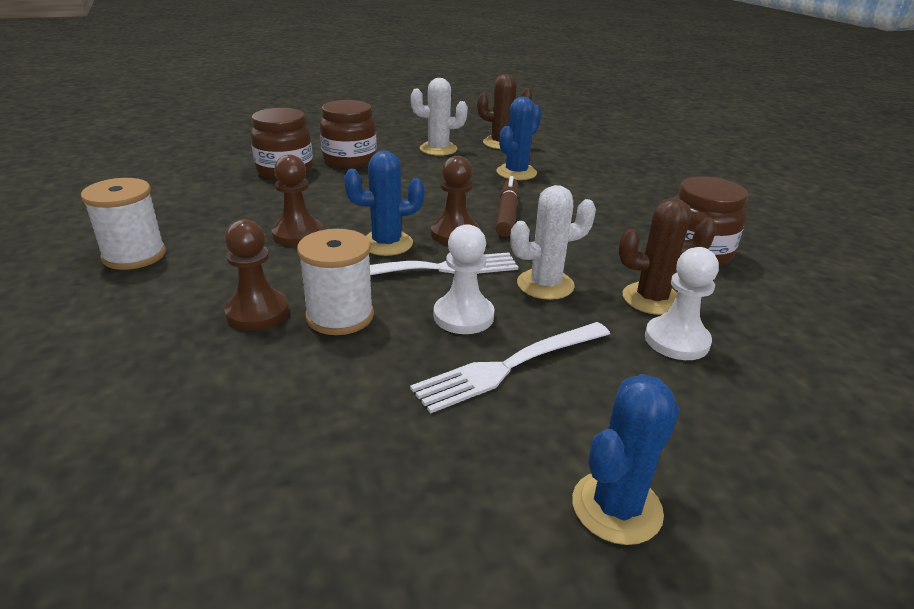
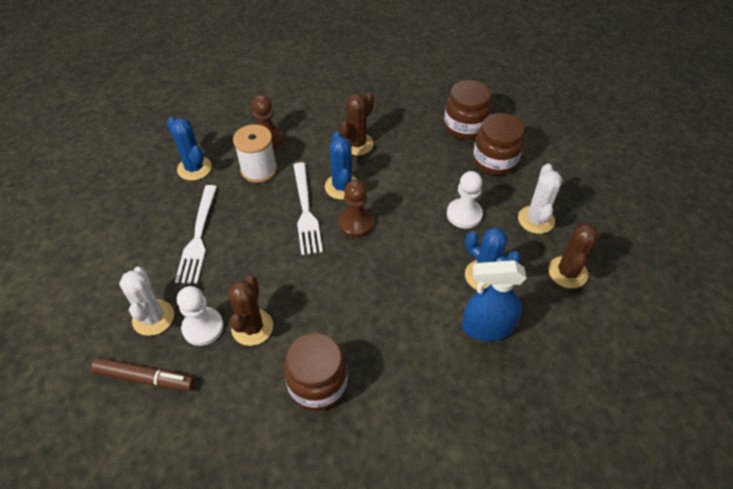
camera: 95 degrees right, 20 degrees up
(134, 255) = (332, 85): white spool -> none
(297, 234) = (357, 144): brown pawn -> brown cactus
(463, 316) = (249, 222): white pawn -> white pawn (464, 214)
(507, 214) = (391, 258): brown marker -> brown marker (145, 378)
(508, 367) = (198, 238): white fork -> white fork turned 150 degrees counterclockwise
(545, 285) = (279, 267): white cactus -> white cactus (153, 318)
(577, 175) = (486, 327): none -> blue spray bottle
(616, 507) = (95, 265): blue cactus -> blue cactus (194, 168)

